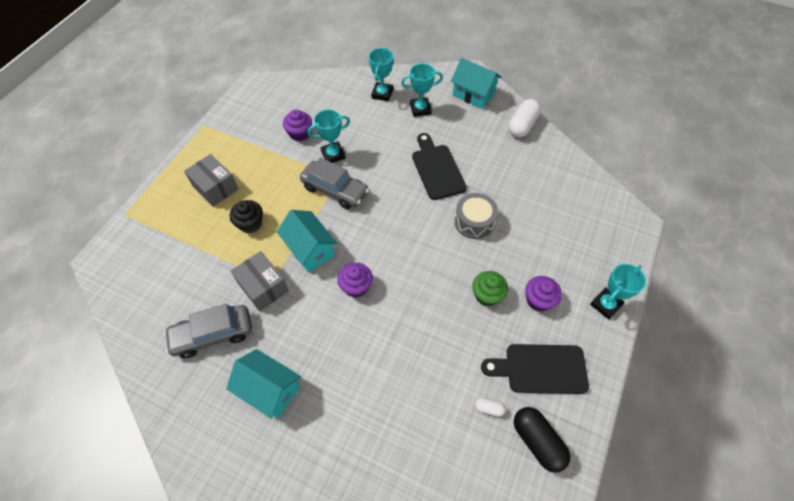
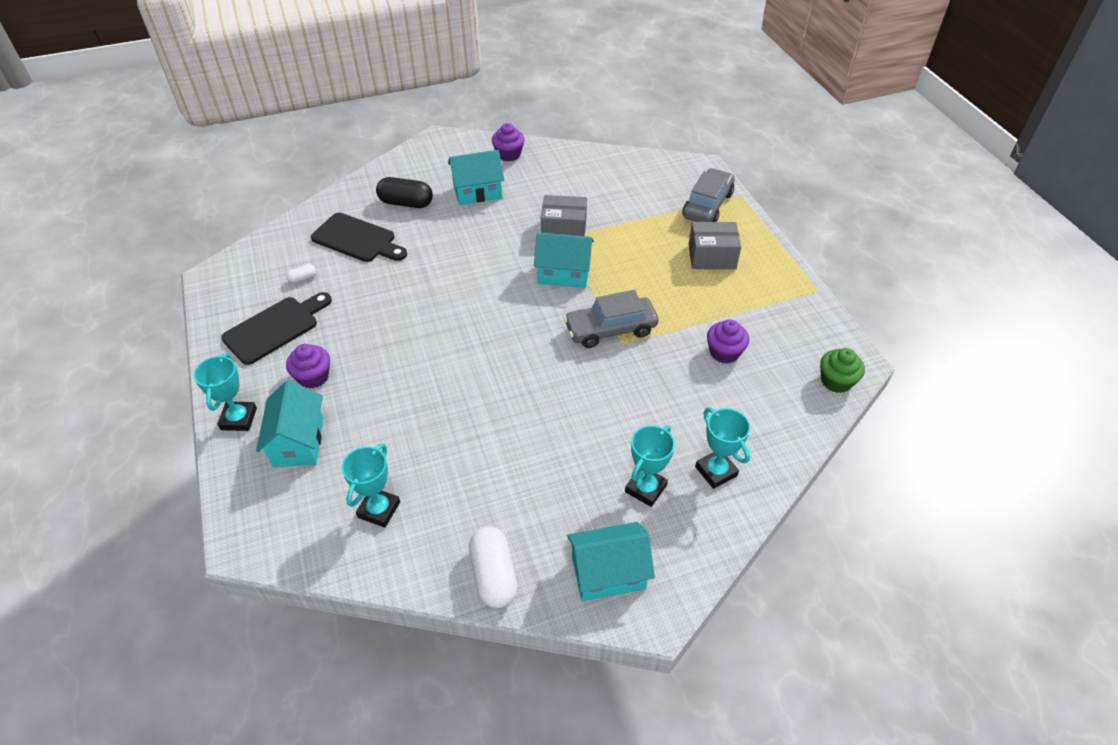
camera: 135 degrees right, 10 degrees down
(213, 334) = (557, 188): grey car -> grey car (707, 205)
(250, 223) = (639, 255): black cupcake -> none
(333, 155) = (661, 358): turquoise trophy -> turquoise trophy (379, 510)
(356, 286) = (491, 277): purple cupcake -> purple cupcake (508, 154)
(437, 169) = (537, 427): black cutting board -> black cutting board (357, 239)
(474, 222) = (440, 401): grey drum -> none
(487, 295) = (368, 348): green cupcake -> green cupcake (836, 381)
(537, 441) = (248, 285): black capsule -> black capsule (406, 203)
(575, 259) = (298, 442): none -> turquoise house

